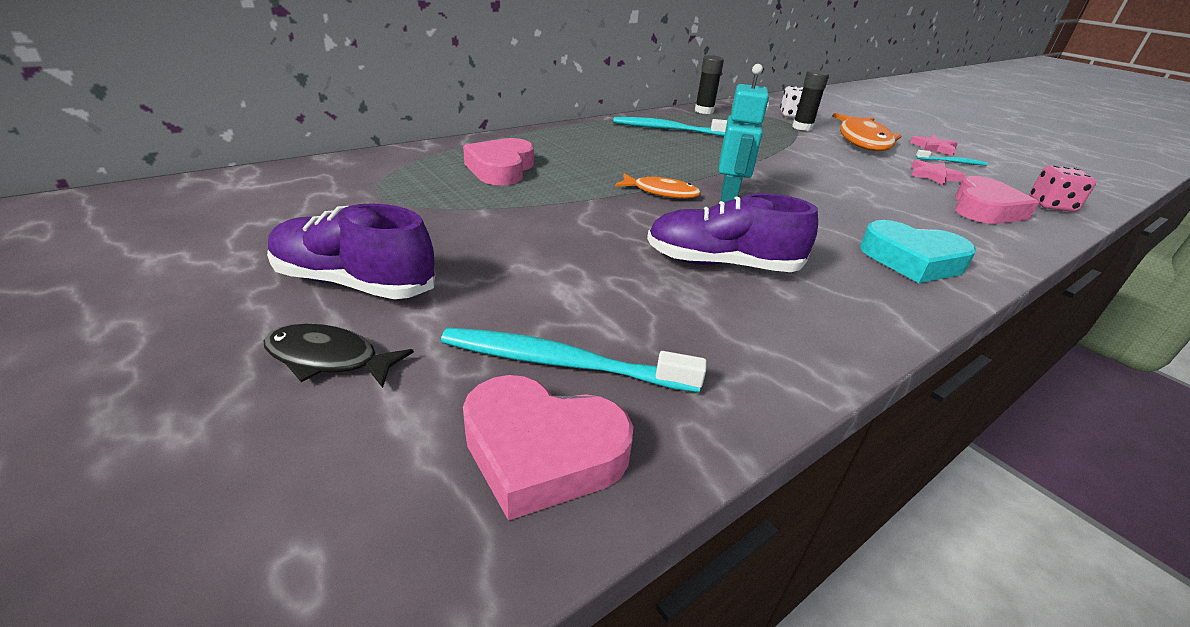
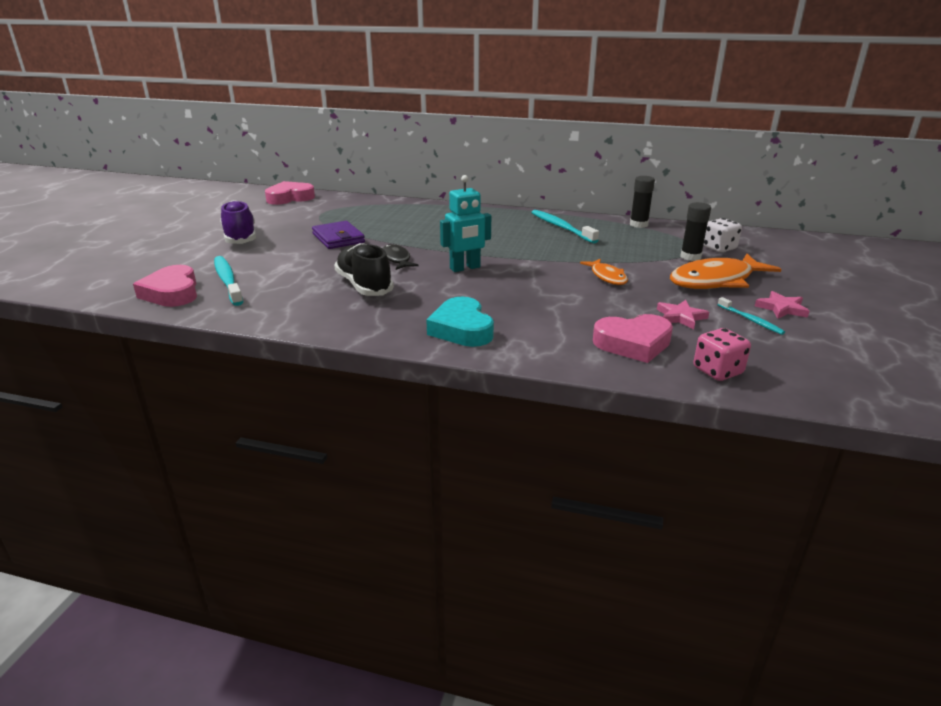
camera: 55 degrees right, 5 degrees down
(329, 359) = (189, 252): black fish -> black fish (396, 259)
(501, 169) = (395, 218): pink heart -> pink heart (290, 198)
(511, 219) = (338, 238): none -> purple wallet
(661, 192) = (437, 253): orange fish -> orange fish (607, 277)
(722, 264) = (364, 286): purple shoe -> black shoe

